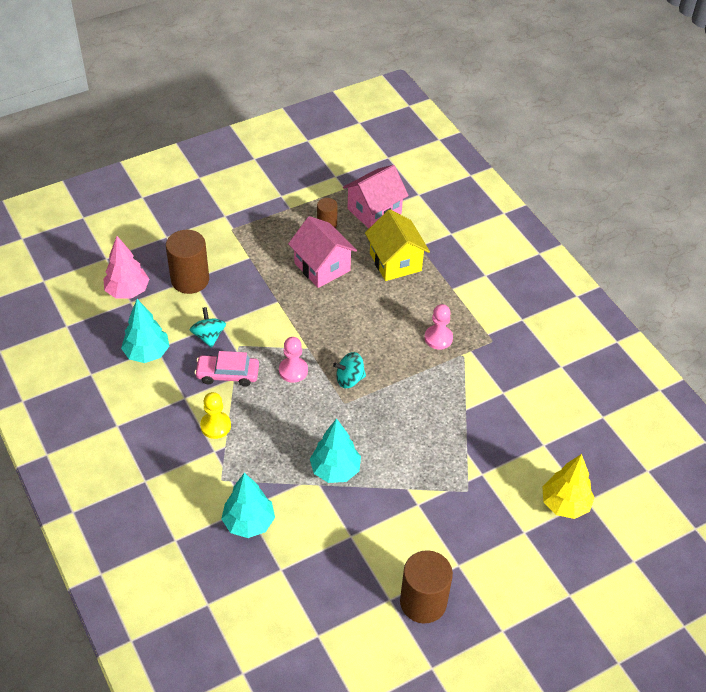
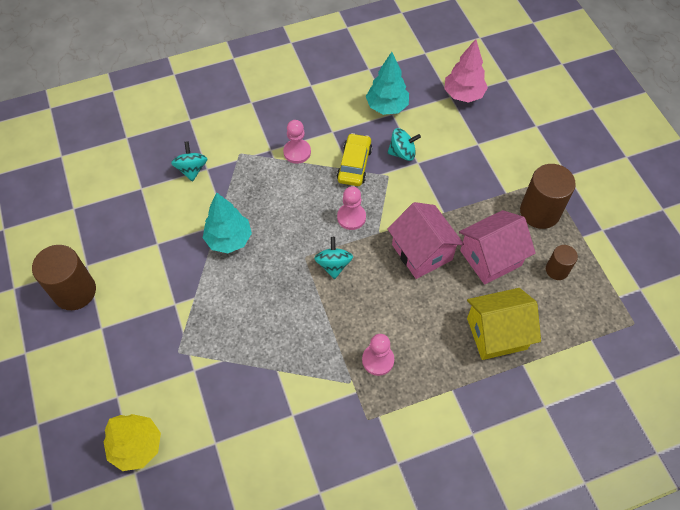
camera: 100 degrees right, 10 degrees up
(190, 280) = (476, 142): brown cylinder -> brown cylinder (539, 212)
(215, 426) = (297, 152): yellow pawn -> pink pawn
(227, 374) = (354, 164): pink car -> yellow car
(249, 522) = (192, 169): turquoise tree -> turquoise spinning top
(374, 211) = (580, 323): pink house -> pink house (422, 252)

